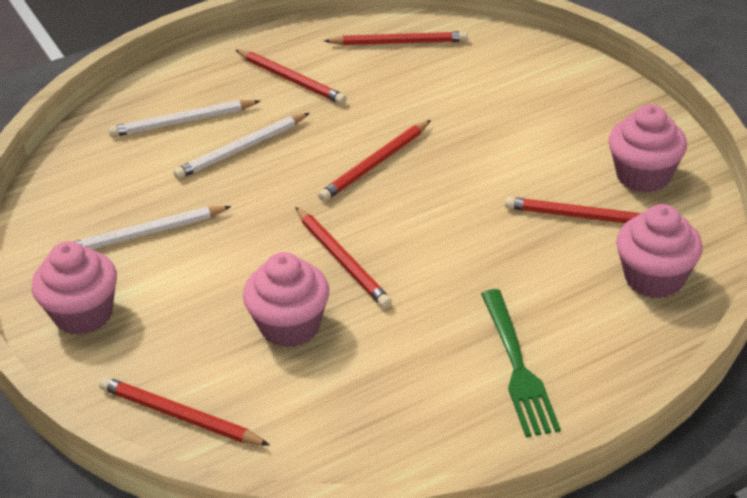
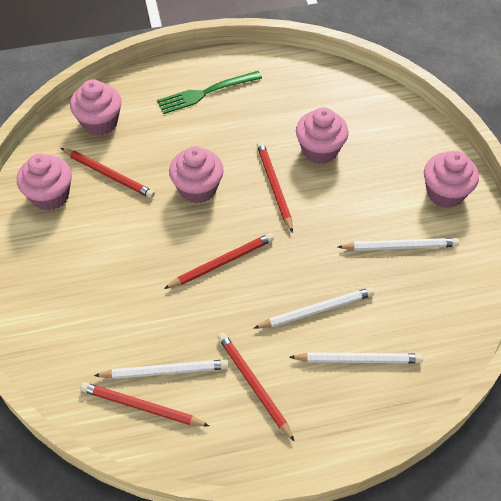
camera: 165 degrees left, 15 degrees up
(180, 416) = (392, 114): red pencil -> none
(390, 68) = (164, 371): none -> white pencil
(450, 231) = (197, 188): none -> pink cupcake
(518, 367) = (205, 93): green fork -> green fork turned 120 degrees counterclockwise

